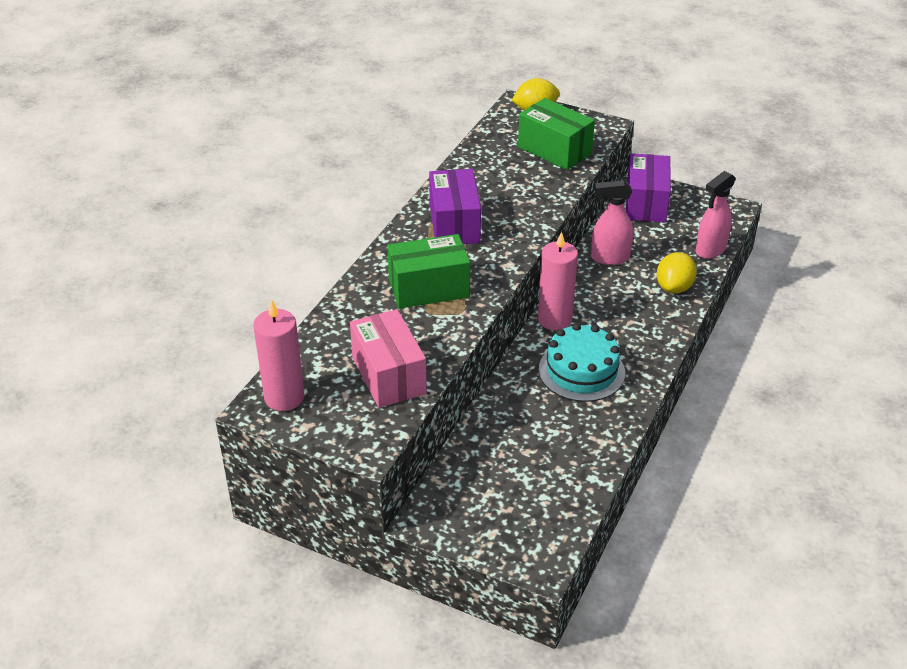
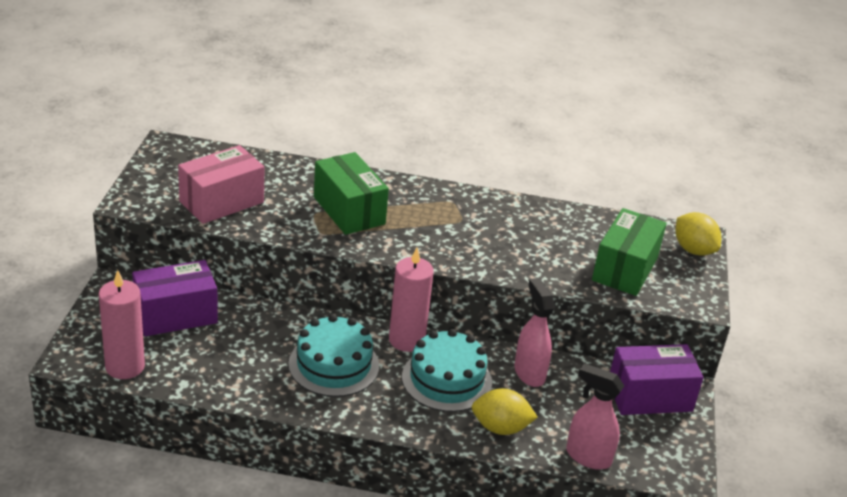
camera: 70 degrees right, 5 degrees down
(284, 397) = (182, 155): pink candle -> pink candle (125, 366)
(454, 224) = (455, 215): purple box -> purple box (176, 315)
(611, 305) = (446, 379): none -> turquoise cake

